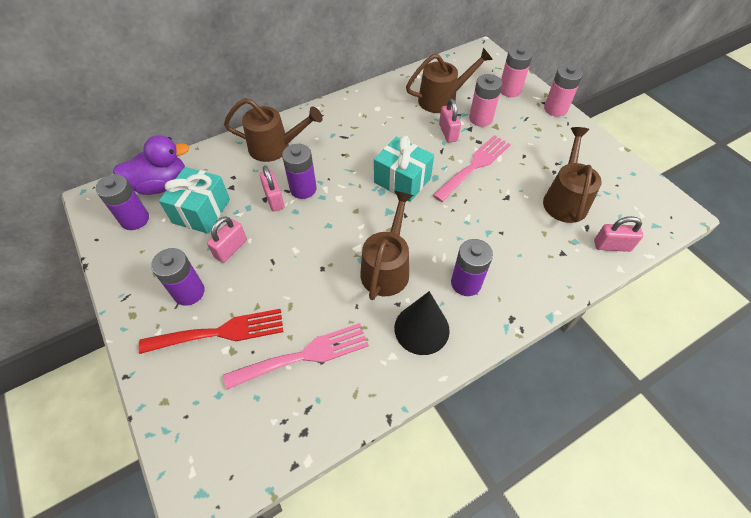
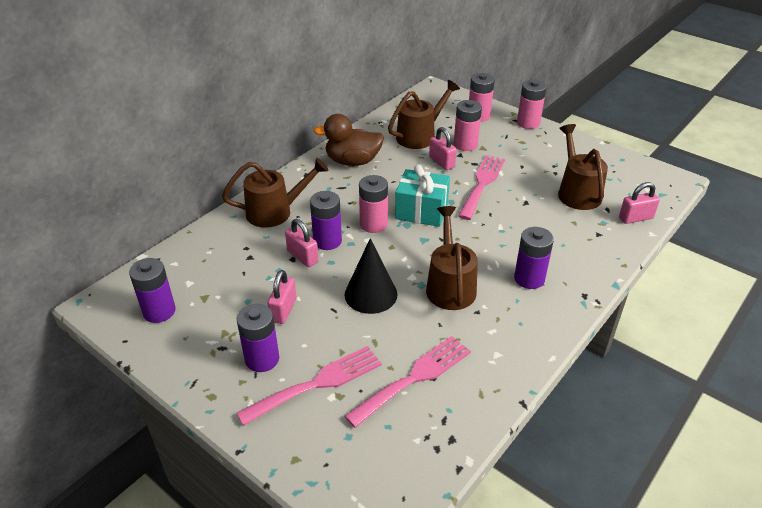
camera: 20 degrees left, 15 degrees down
(161, 185) = (170, 273): purple duck -> none
(201, 211) = (230, 286): turquoise gift -> none
(220, 332) = (317, 383): red fork -> pink fork
(352, 183) = (373, 224): none -> pink battery
(367, 112) = (352, 161): none -> brown duck
(421, 329) = (511, 325): black cone -> black cone (371, 294)

